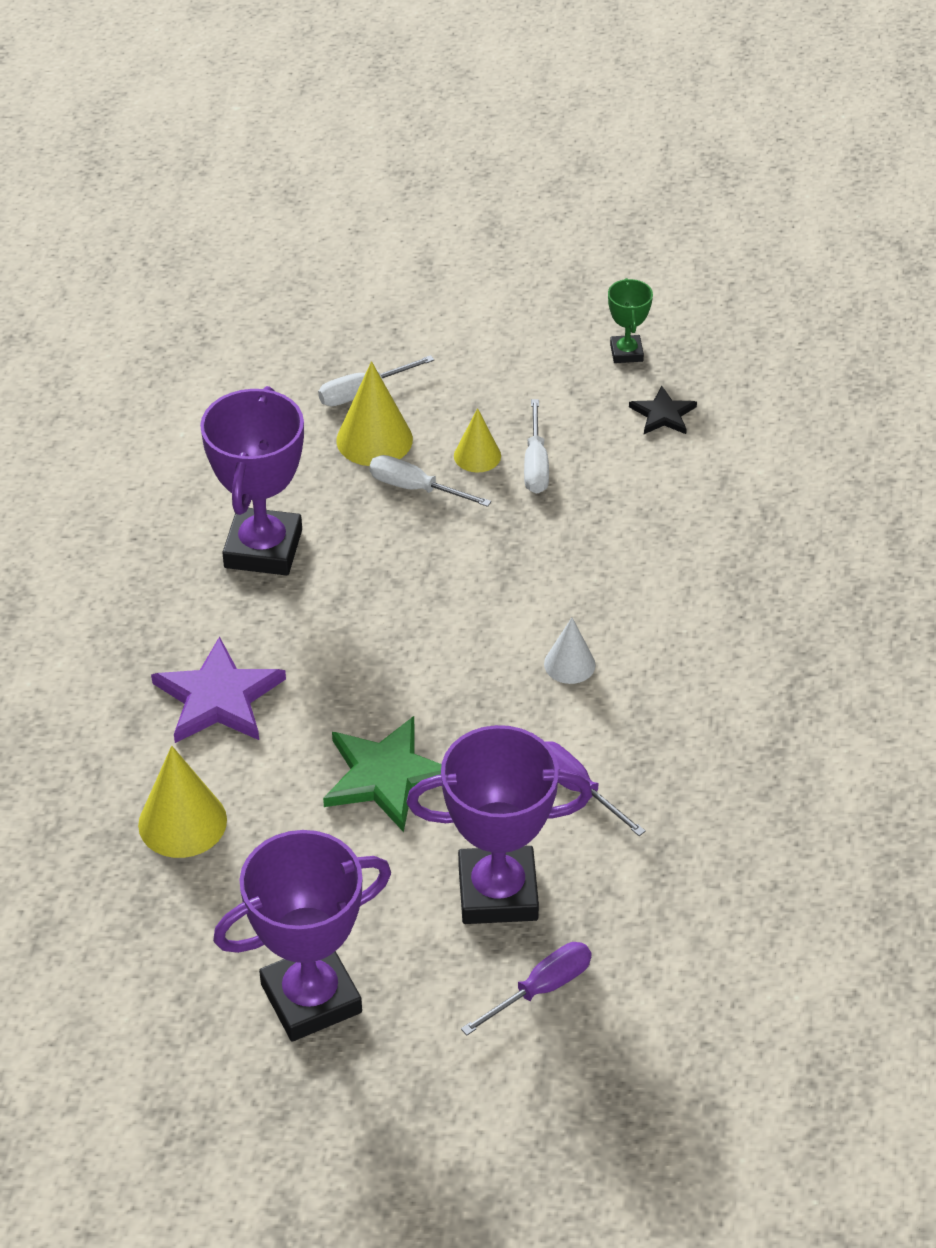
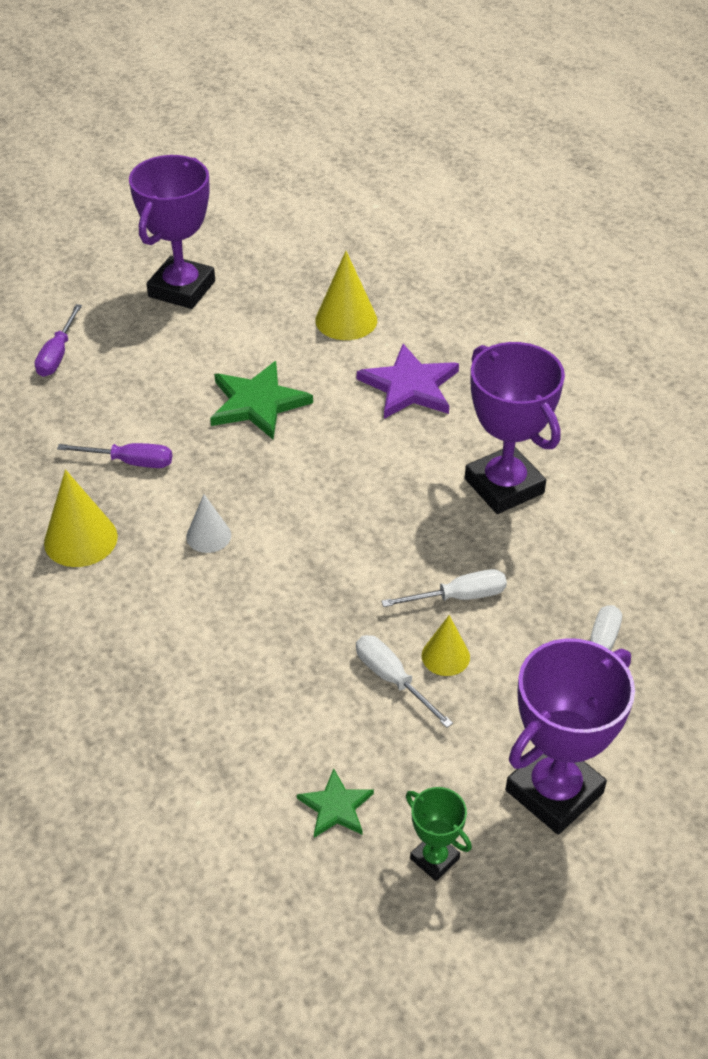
camera: 140 degrees right, 0 degrees up
(374, 439) = (537, 617): yellow cone -> yellow cone (80, 539)
(497, 892) = (127, 384): purple trophy -> purple trophy (554, 792)
(663, 414) = (336, 807): black star -> green star

